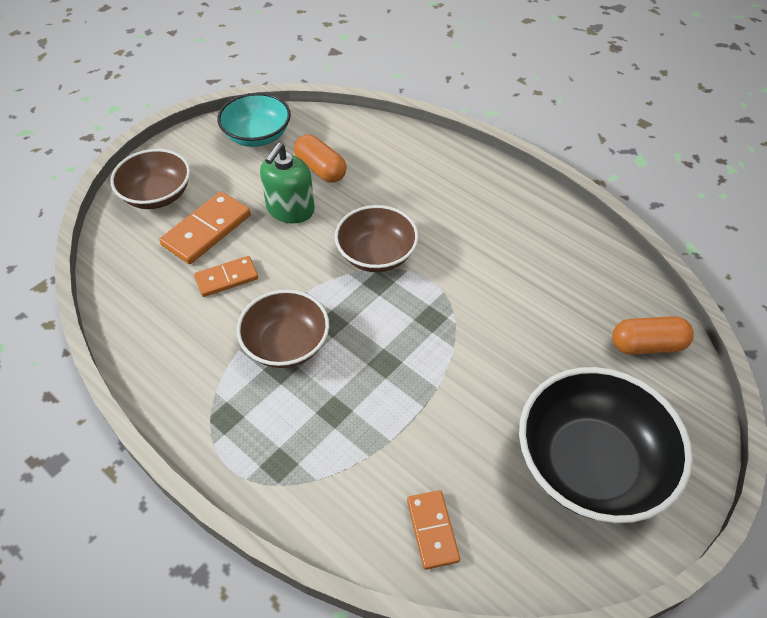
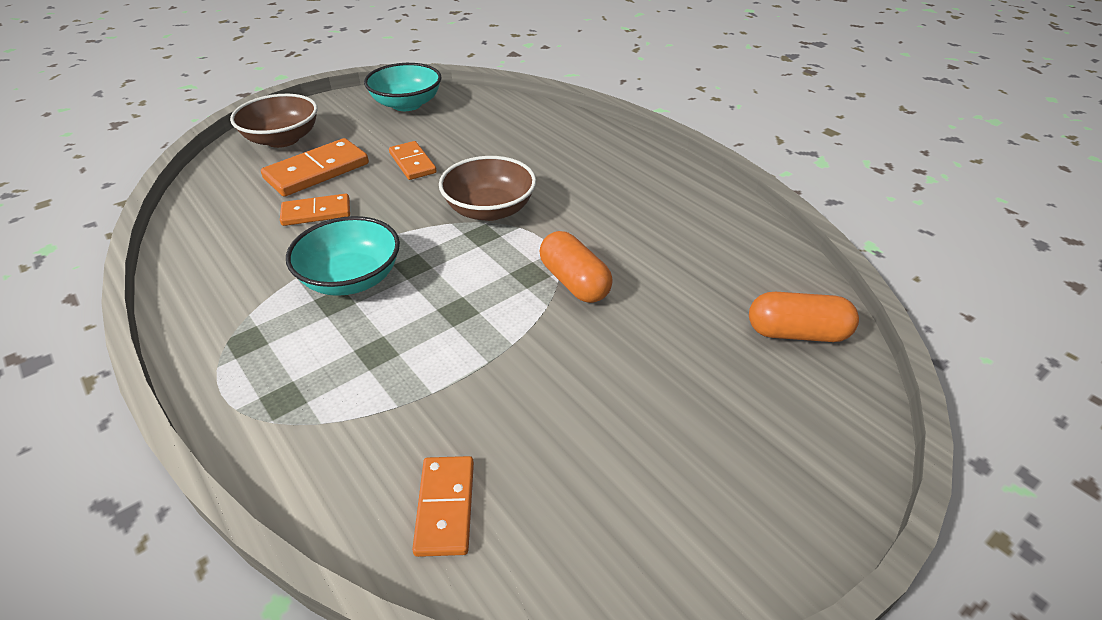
camera: 10 degrees right, 10 degrees down
(286, 344) = (351, 278): brown bowl -> turquoise bowl
(290, 209) = (412, 163): green soap dispenser -> orange domino
(320, 169) = (459, 134): orange capsule -> orange capsule (574, 282)
(590, 465) = (689, 459): black bowl -> none

